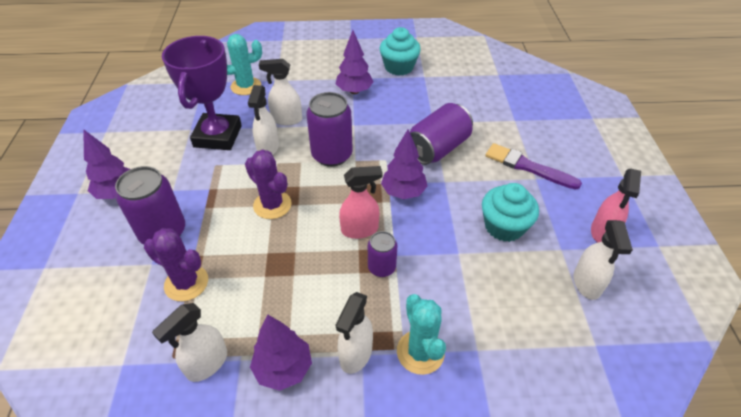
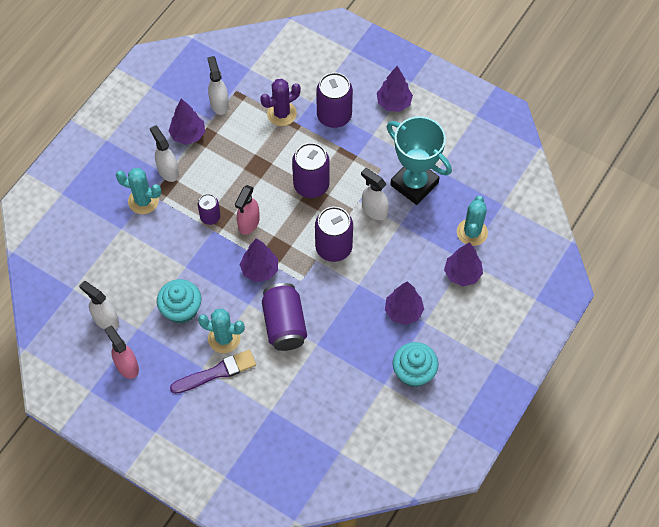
camera: 125 degrees right, 15 degrees up
(218, 136) = (414, 184): purple trophy -> turquoise trophy
(272, 205) = (311, 185): purple cactus -> purple can
(286, 119) = (401, 239): white spray bottle -> none
(291, 77) = (462, 274): none -> purple tree
(494, 179) = (224, 338): none -> turquoise cactus

